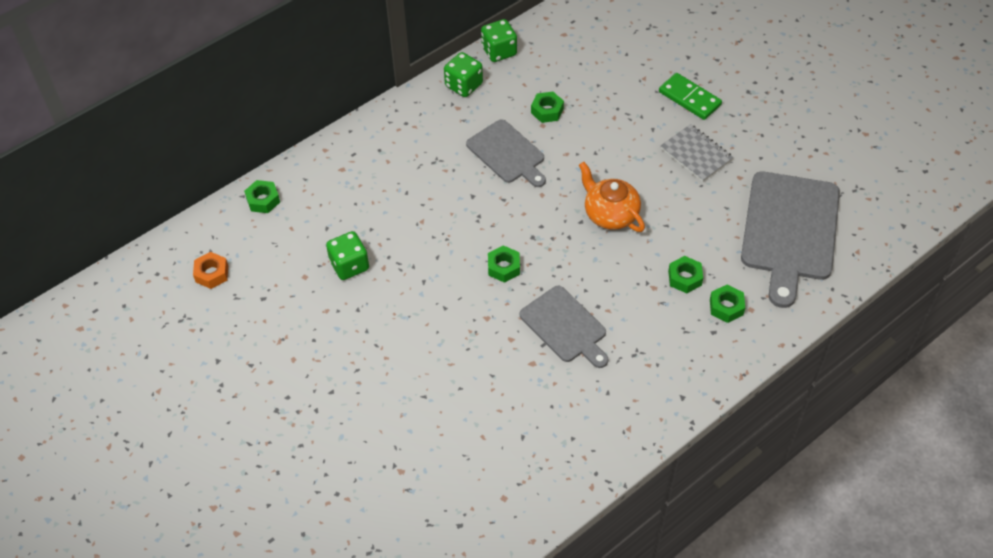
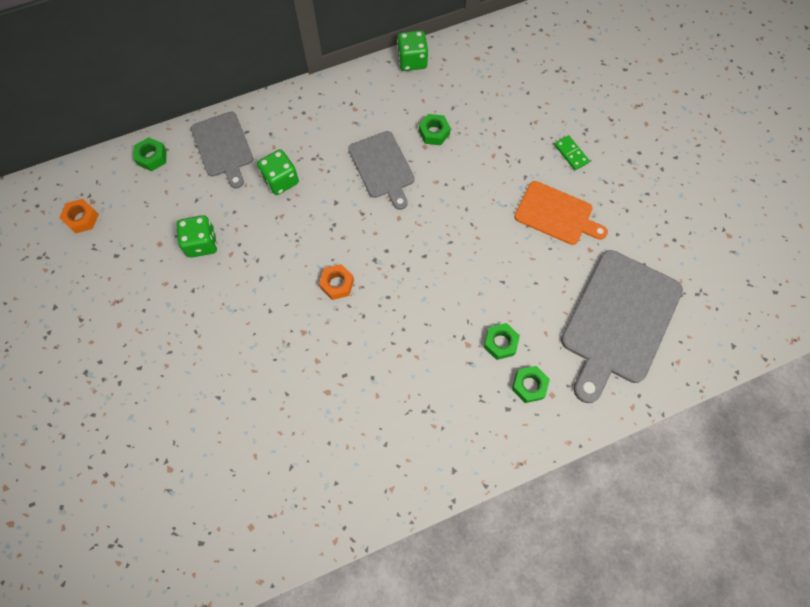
camera: 15 degrees right, 15 degrees up
(464, 85) = (368, 87): green dice -> green dice (281, 180)
(503, 267) = (337, 284): green nut -> orange nut
(565, 327) = (371, 362): grey cutting board -> grey cutting board (223, 147)
(610, 214) = (454, 255): orange teapot -> none
(689, 98) = (571, 154): green domino -> green domino, size x0.63
(696, 154) = (556, 214): grey notebook -> orange cutting board

